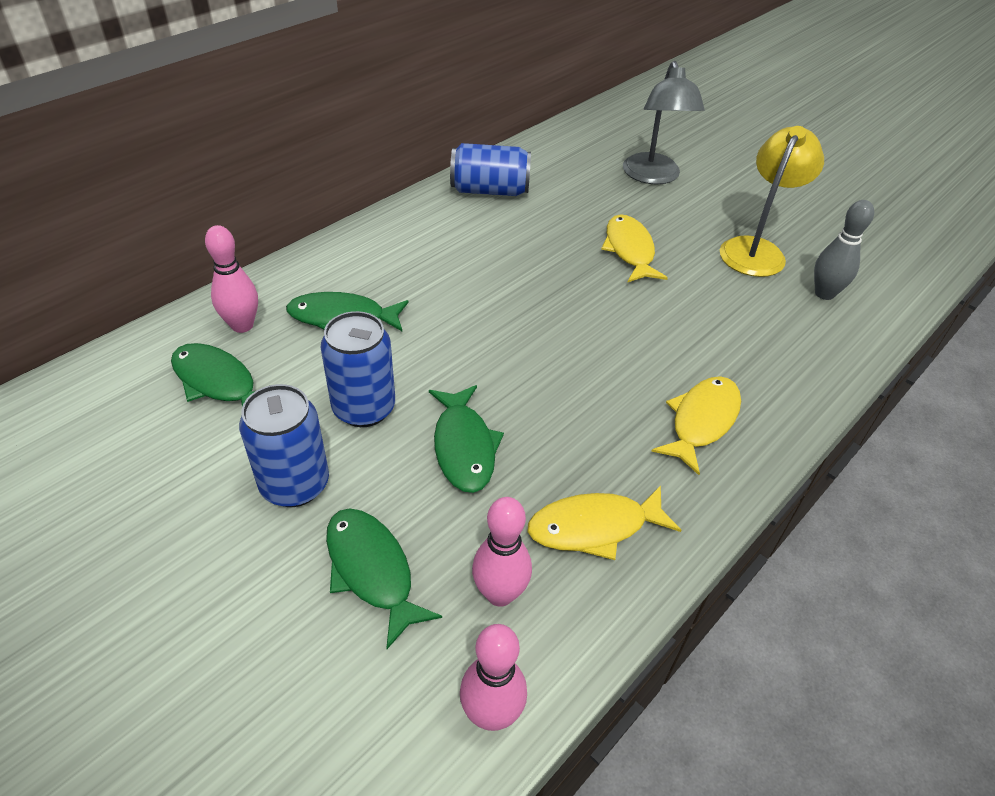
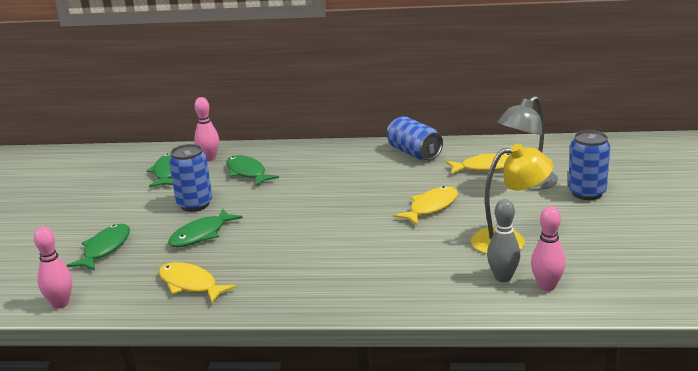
camera: 55 degrees right, 20 degrees down
(295, 484) = (131, 213): blue can -> blue can (586, 193)
(499, 593) = (124, 279): pink bowling pin -> pink bowling pin (546, 286)
(701, 421) = (308, 283): yellow fish -> yellow fish (486, 167)

